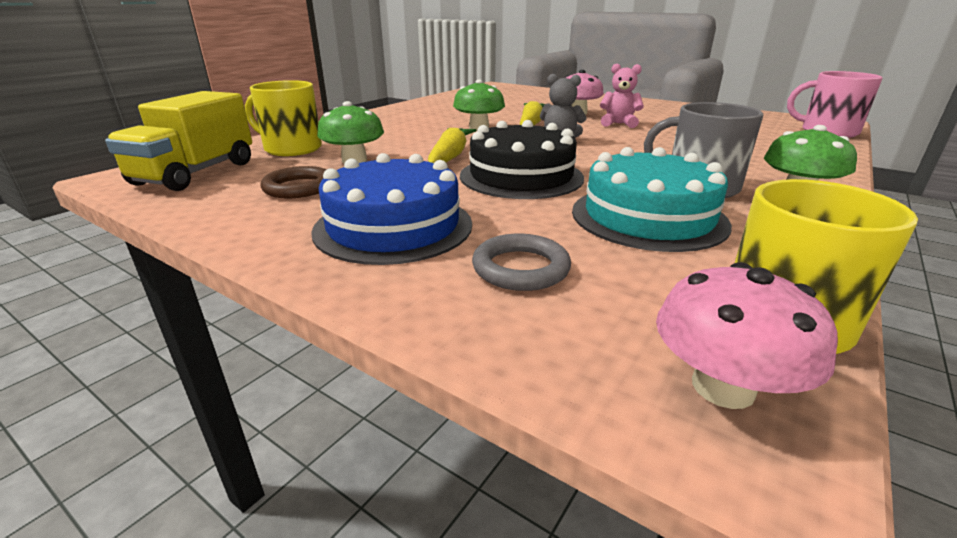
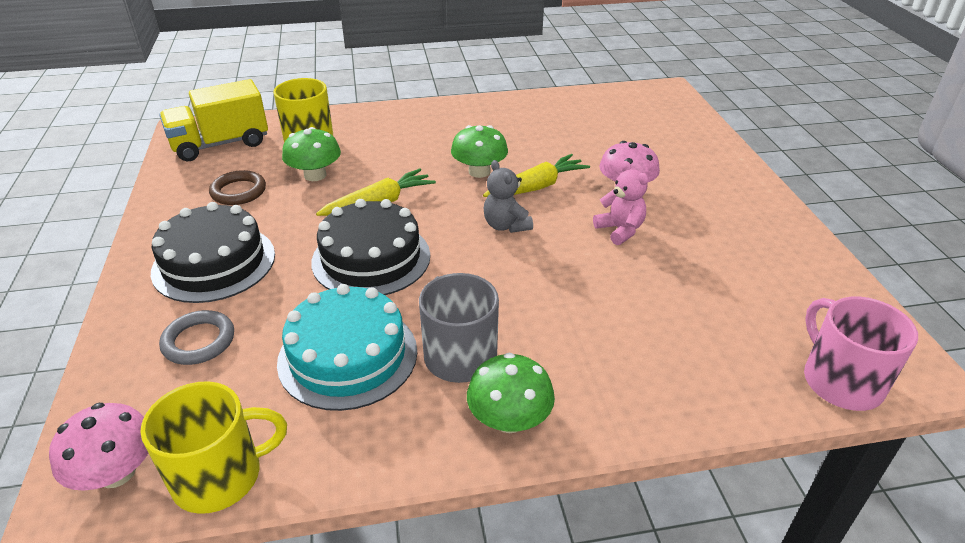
camera: 45 degrees right, 10 degrees up
(393, 226) = (214, 263): blue cake -> black cake

